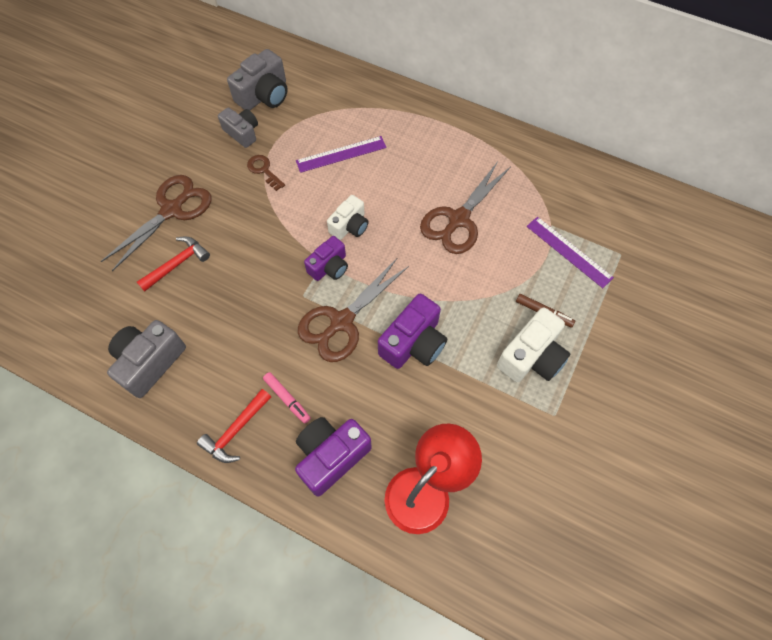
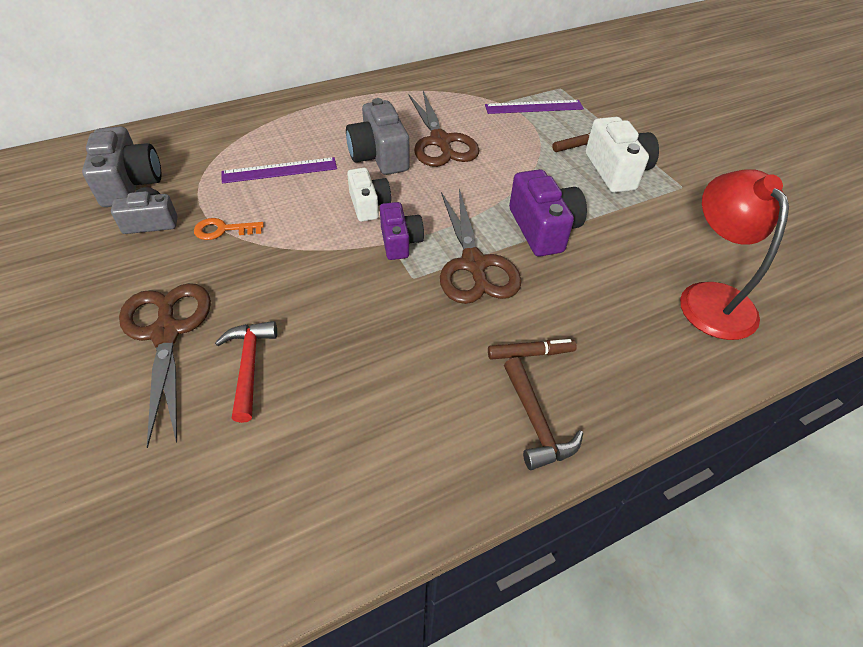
camera: 55 degrees left, 15 degrees down
(150, 362) = (361, 469): grey camera -> grey camera (379, 156)
(235, 431) = (536, 423): red hammer -> brown hammer
(264, 170) = (223, 230): brown key -> orange key
(287, 399) = (530, 353): pink marker -> brown marker
(331, 456) = (628, 351): purple camera -> none
(341, 154) = (279, 170): purple ruler -> purple ruler turned 60 degrees clockwise

